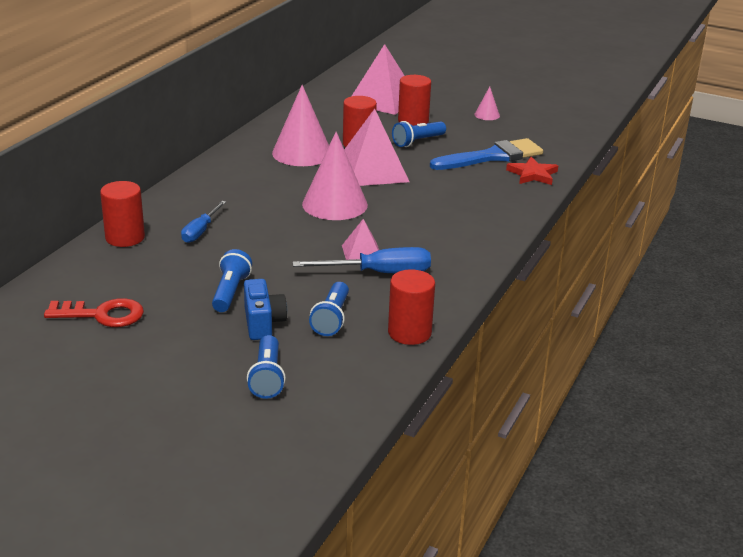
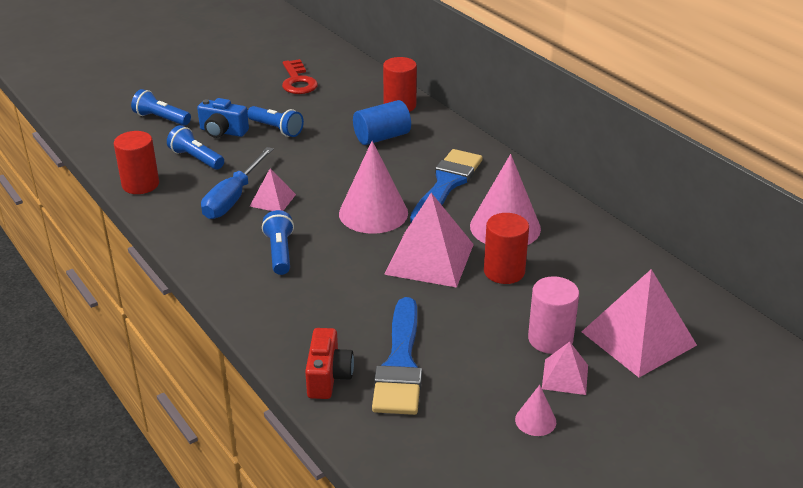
camera: 120 degrees right, 5 degrees up
(102, 315) = (298, 81): red key -> red key turned 45 degrees counterclockwise
(200, 231) = (382, 137): blue screwdriver -> blue cylinder
(260, 185) = (446, 184): none -> blue brush
(413, 121) = (550, 339): red cylinder -> pink cylinder
(417, 142) = (483, 319): blue flashlight -> blue flashlight (280, 252)
(441, 113) = (565, 377): none -> pink pyramid
(532, 174) = (328, 377): red star -> red camera

